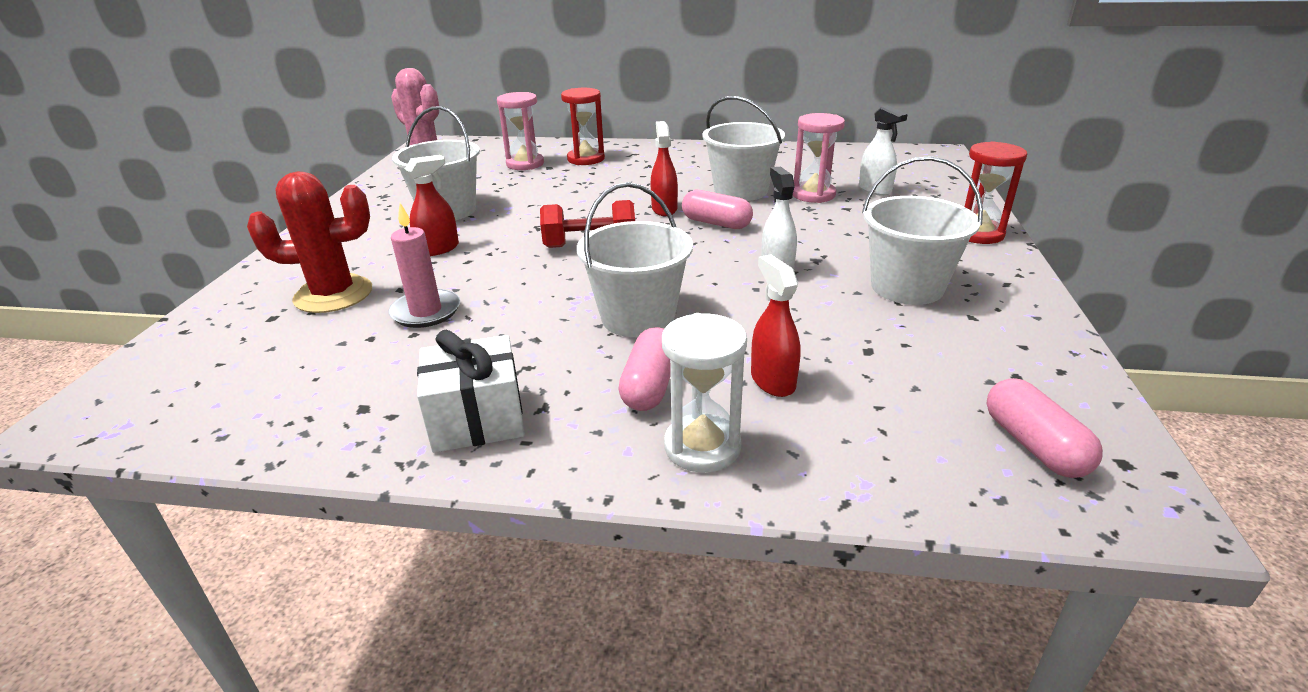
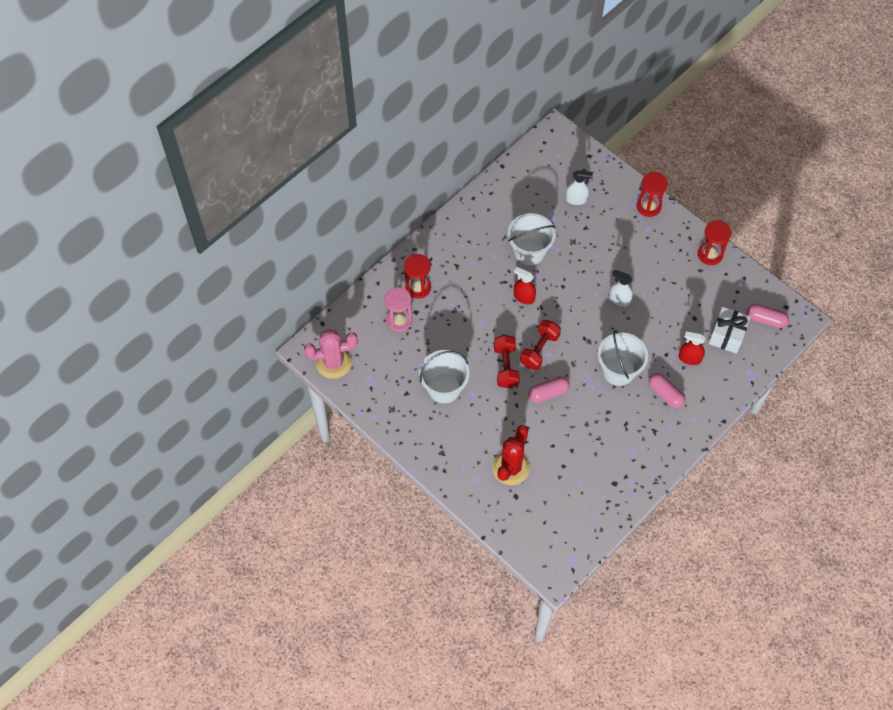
camera: 55 degrees left, 30 degrees up
(426, 312) = (555, 439): pink candle -> none
(438, 249) = (492, 411): red spray bottle -> none
(477, 419) = (647, 452): white gift -> white gift (727, 336)
(530, 233) = (505, 367): none -> red dumbbell
(702, 446) = (706, 400): white hourglass -> none
(716, 223) = (558, 288): pink capsule -> pink capsule (548, 393)
(813, 195) = (560, 227): pink hourglass -> none
(907, 287) = (667, 270): white bucket -> none
(1021, 313) = (710, 254): none -> red hourglass

